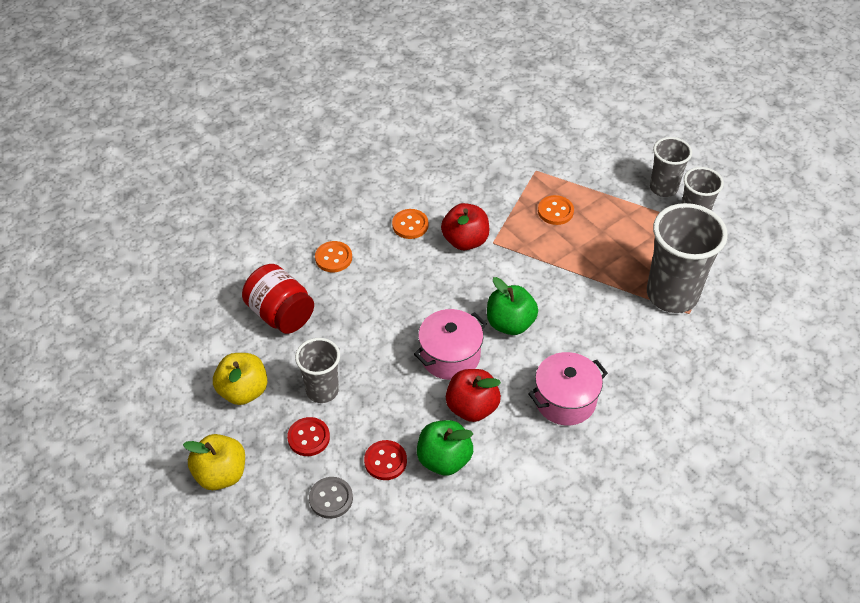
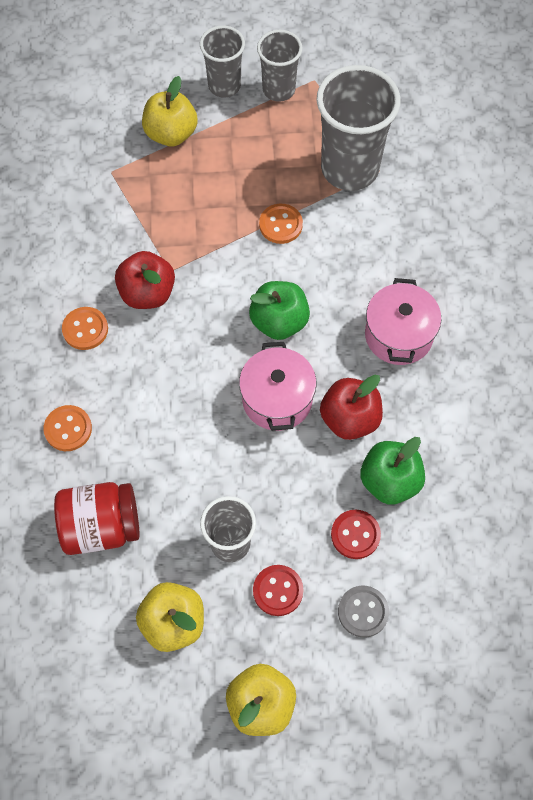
camera: 55 degrees left, 15 degrees up
(555, 211) = (177, 191): orange button -> orange button (280, 225)
(596, 183) = (171, 133): none -> yellow apple

